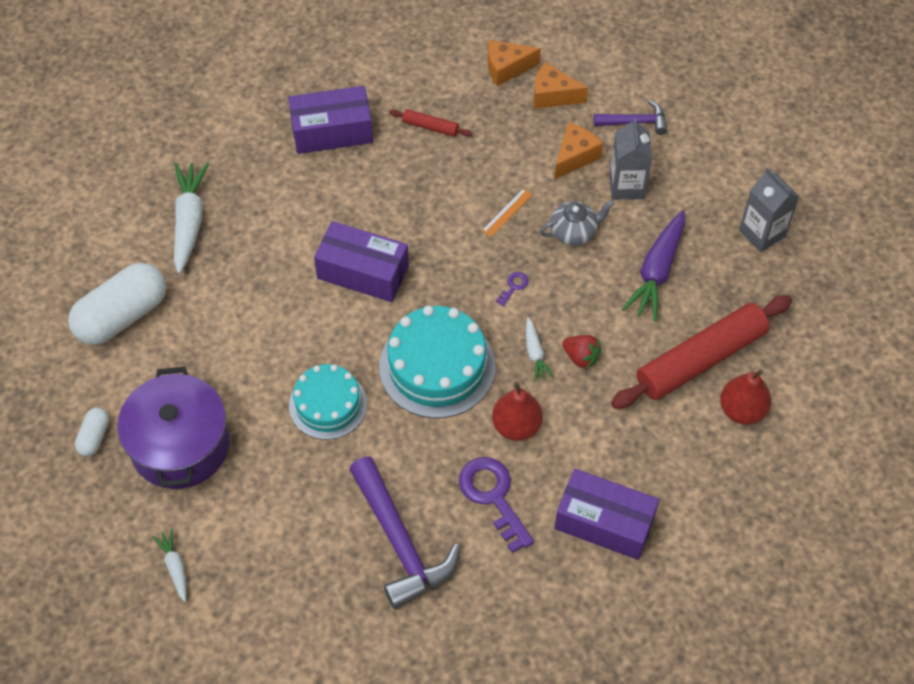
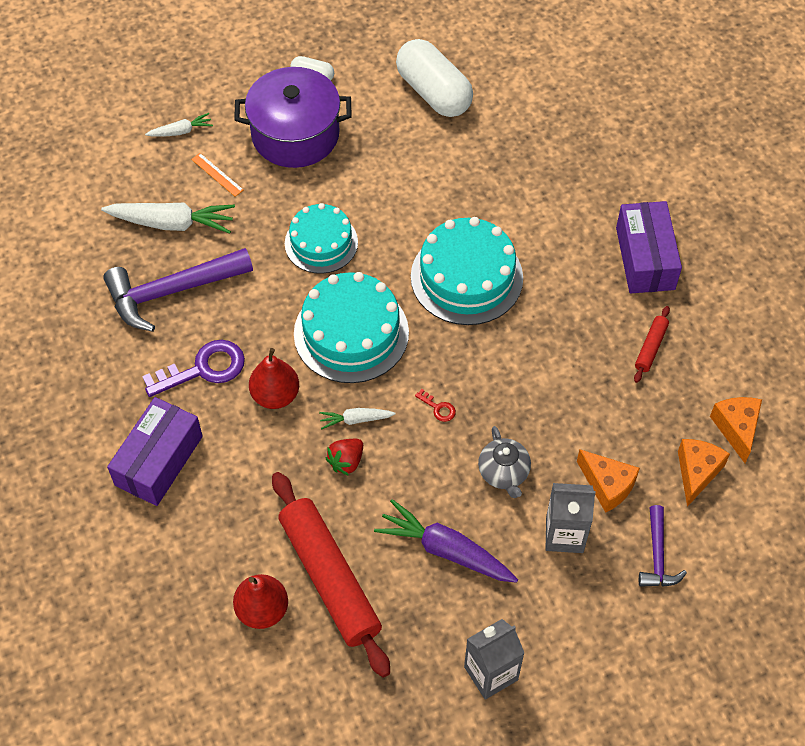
camera: 95 degrees right, 0 degrees up
(189, 221) = (536, 140): white carrot -> white carrot (172, 223)
(363, 272) = (466, 277): purple box -> turquoise cake
(507, 212) = (533, 411): orange ruler -> orange ruler (217, 174)
(513, 287) = (438, 408): purple key -> red key

